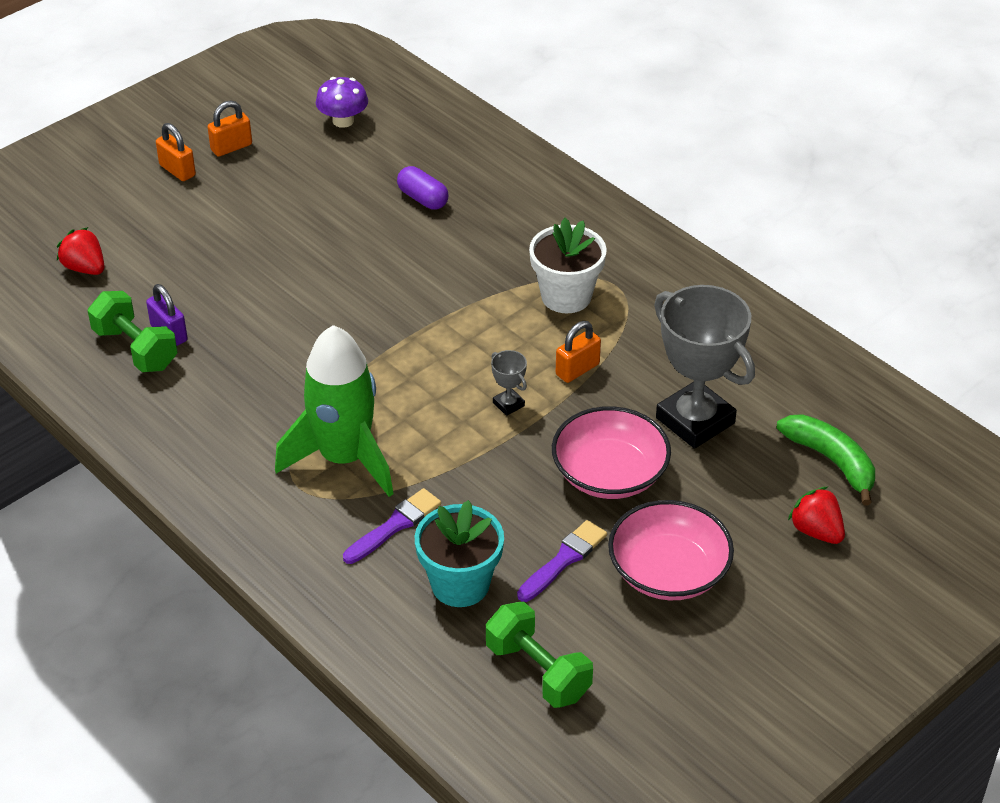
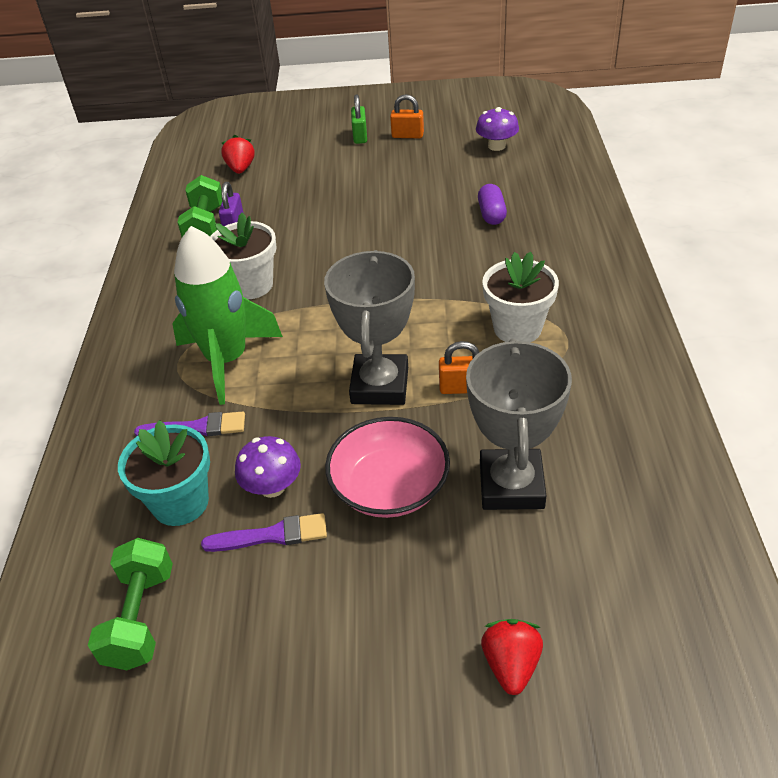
camera: 45 degrees right, 0 degrees up
(177, 170) = (360, 136): orange padlock -> green padlock
(272, 382) = (251, 285): none -> white flower pot
(508, 404) = (380, 385): grey trophy -> grey trophy, size x2.43
(519, 528) = (272, 487): none -> purple mushroom
(668, 572) = (337, 606): pink bowl -> none
(831, 461) = (600, 604): green banana -> none

